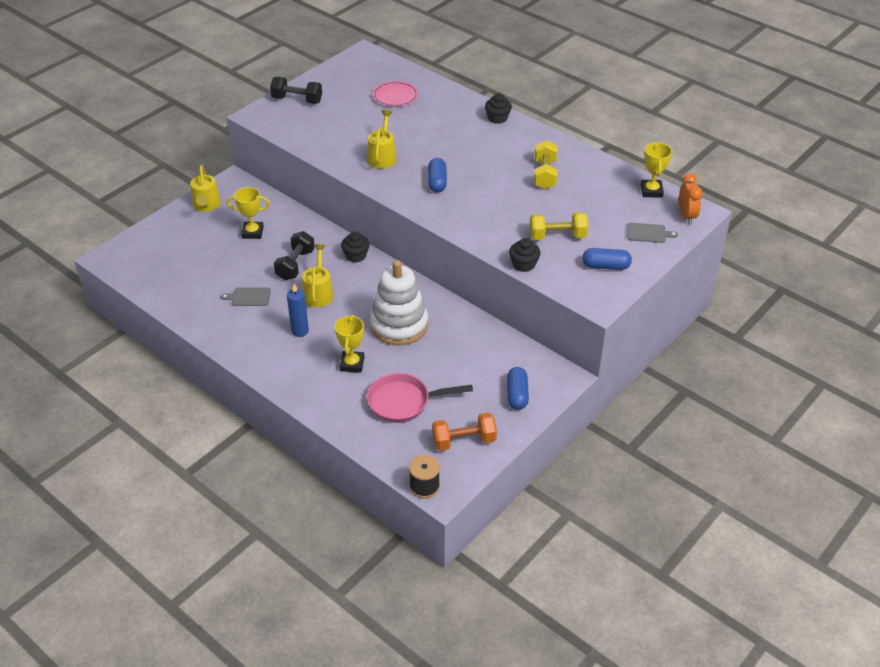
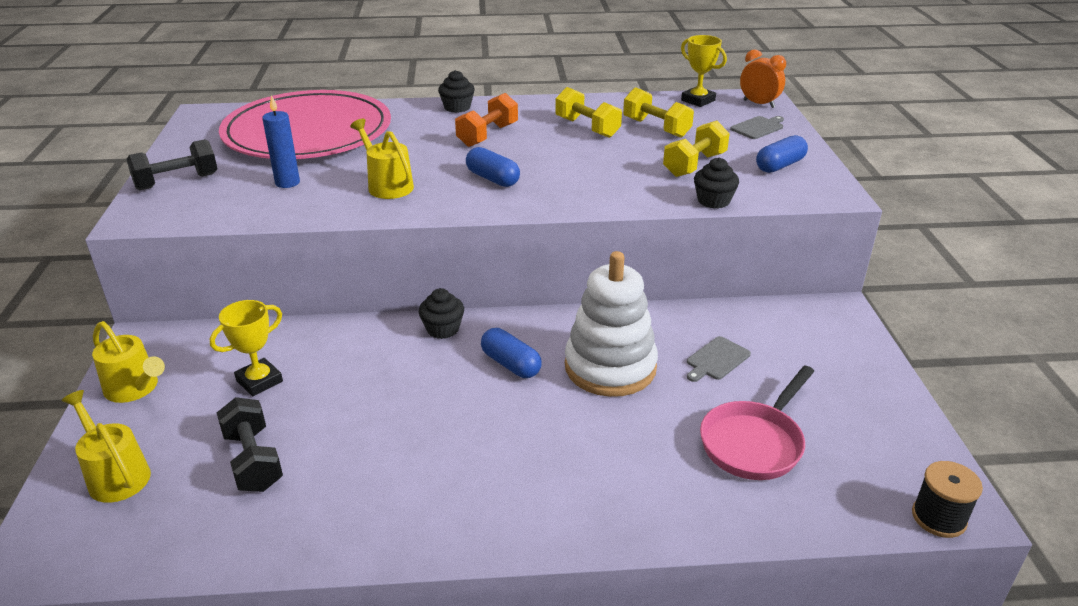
camera: 45 degrees left, 10 degrees down
(249, 297) = (370, 459): grey cutting board -> grey cutting board (716, 359)
(295, 265) = (379, 382): black dumbbell -> black dumbbell (253, 461)
(300, 331) = (505, 452): blue candle -> blue candle (287, 183)
(318, 293) = (459, 394): yellow watering can -> yellow watering can (116, 475)
(352, 364) = (630, 444): yellow trophy -> none
(395, 96) = (308, 132): pink plate -> pink plate, size x2.49
(464, 441) = (878, 435): orange dumbbell -> orange dumbbell (487, 135)
(517, 395) = (835, 353): blue capsule -> blue capsule (511, 364)
(584, 198) = (656, 128): none -> yellow dumbbell

